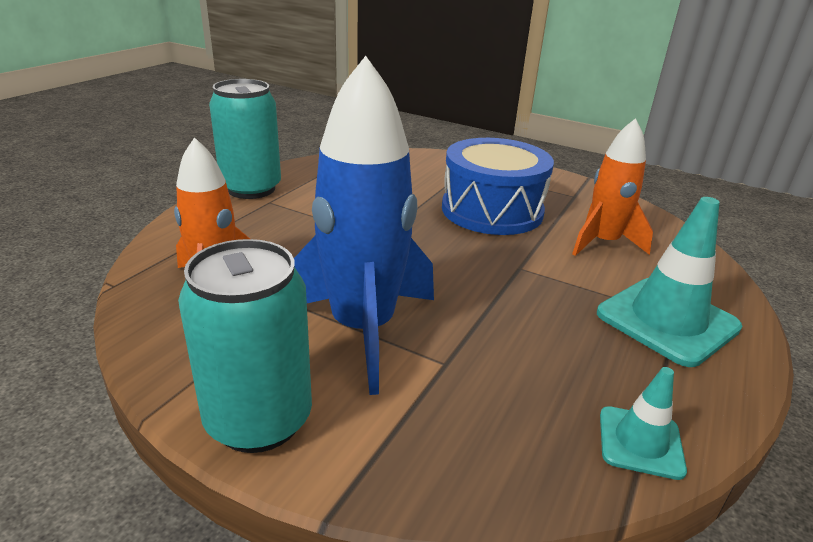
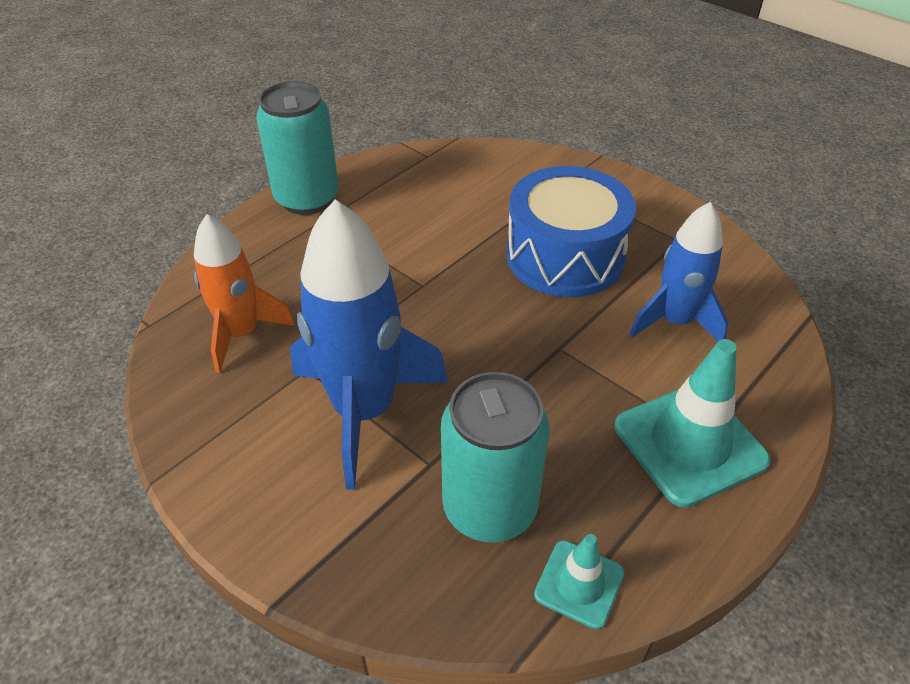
camera: 15 degrees right, 15 degrees up
(259, 420) = (243, 500): turquoise can -> turquoise can (489, 508)
(603, 243) = (675, 321): orange rocket -> blue rocket

